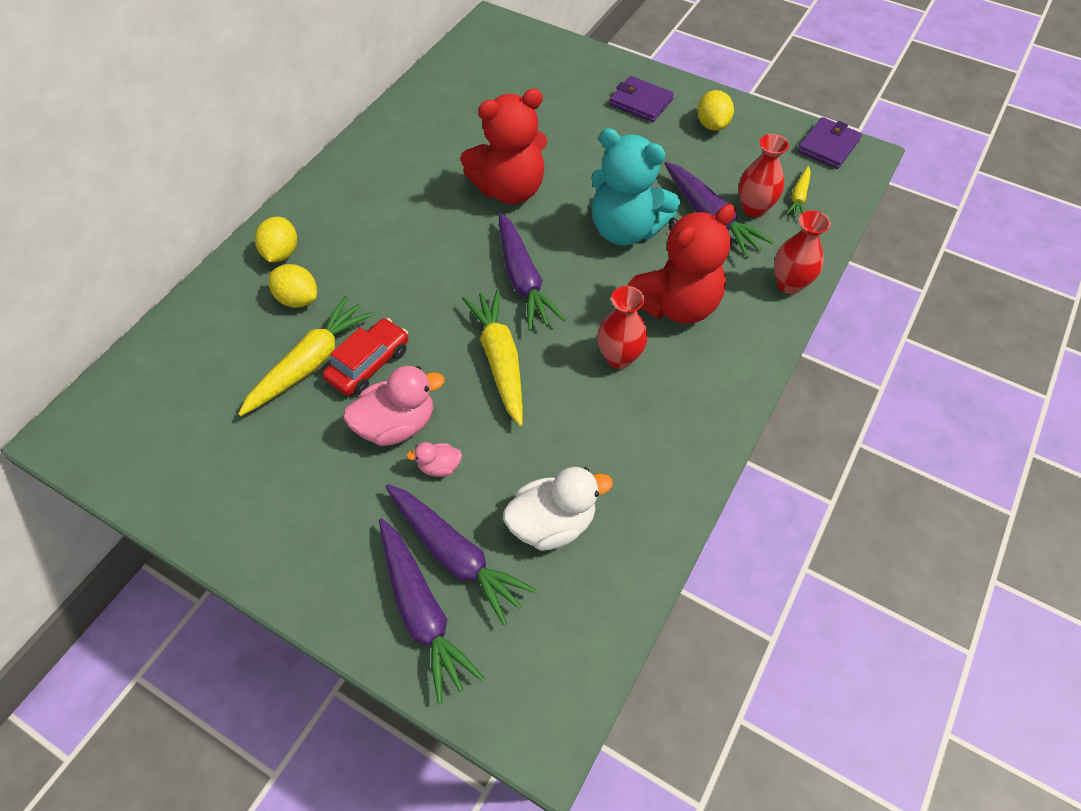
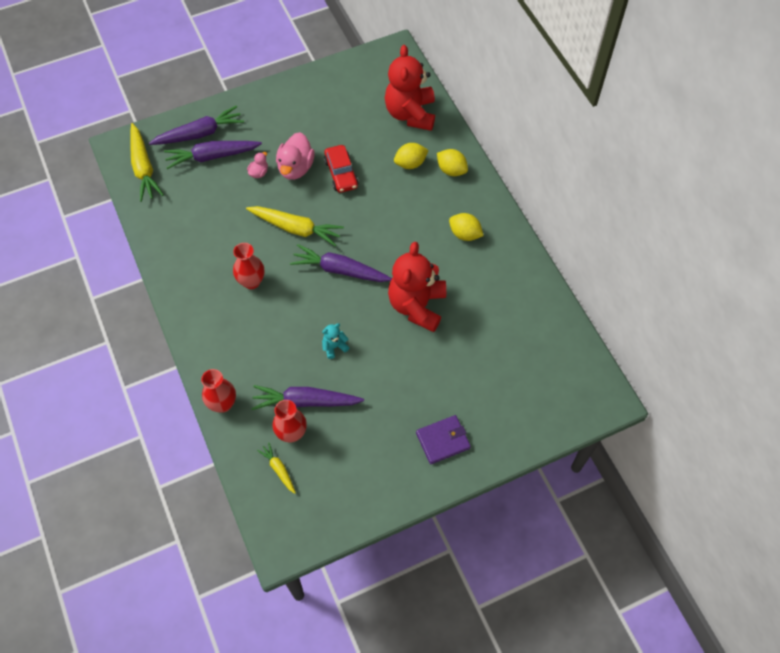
camera: 125 degrees right, 5 degrees up
(310, 363) = (362, 151): yellow carrot -> yellow carrot (143, 167)
(422, 611) = (199, 134): purple carrot -> purple carrot turned 150 degrees clockwise
(552, 523) = (193, 198): white duck -> none
(625, 229) = (334, 346): turquoise teddy bear -> turquoise teddy bear, size x0.42
(676, 305) = (260, 333): red teddy bear -> red teddy bear (410, 114)
(712, 125) = (385, 471): yellow lemon -> yellow lemon (465, 234)
(828, 146) = (305, 532): purple wallet -> none

